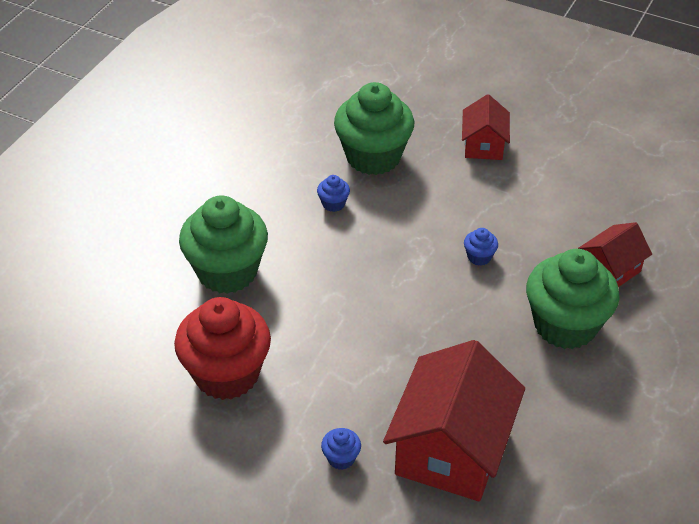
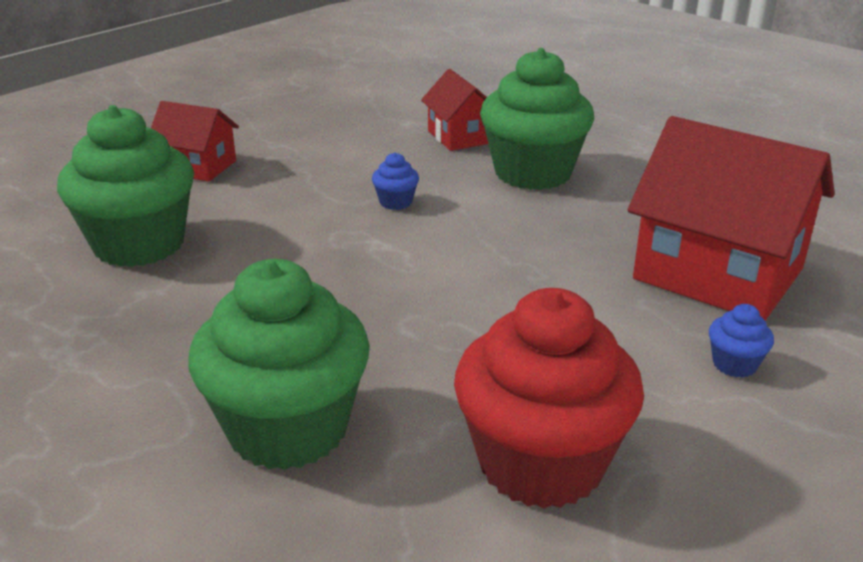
camera: 75 degrees left, 15 degrees down
(333, 204) = (209, 293): blue cupcake -> none

